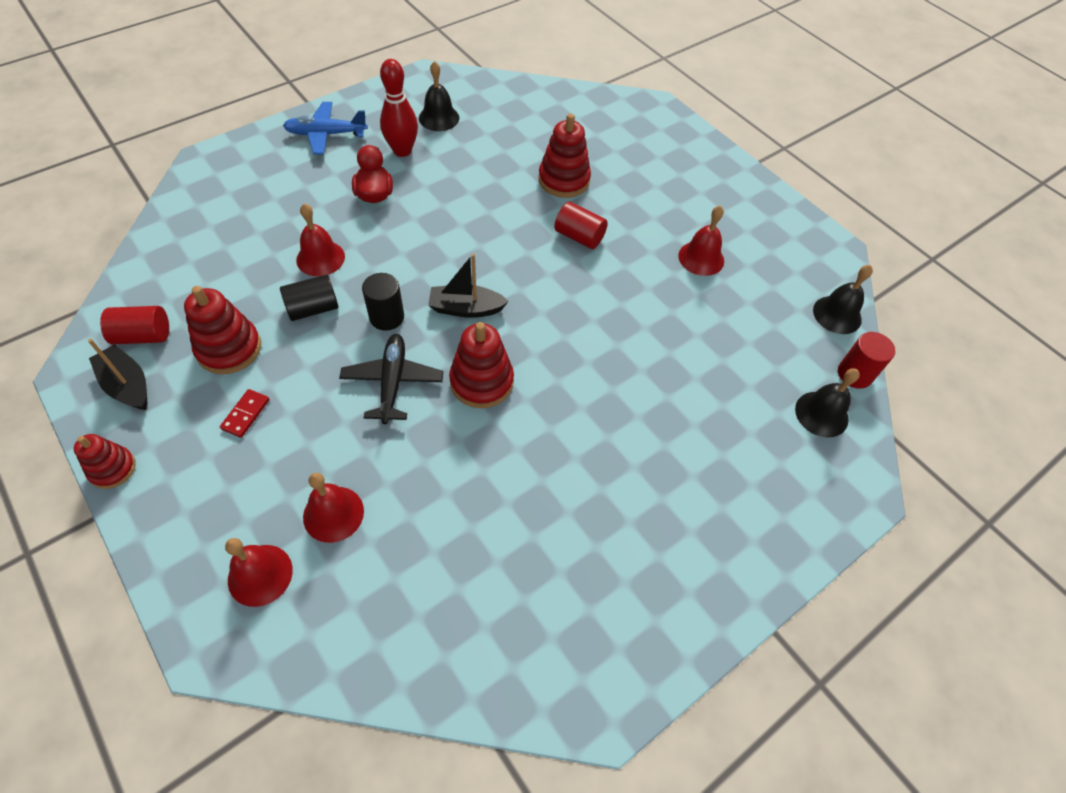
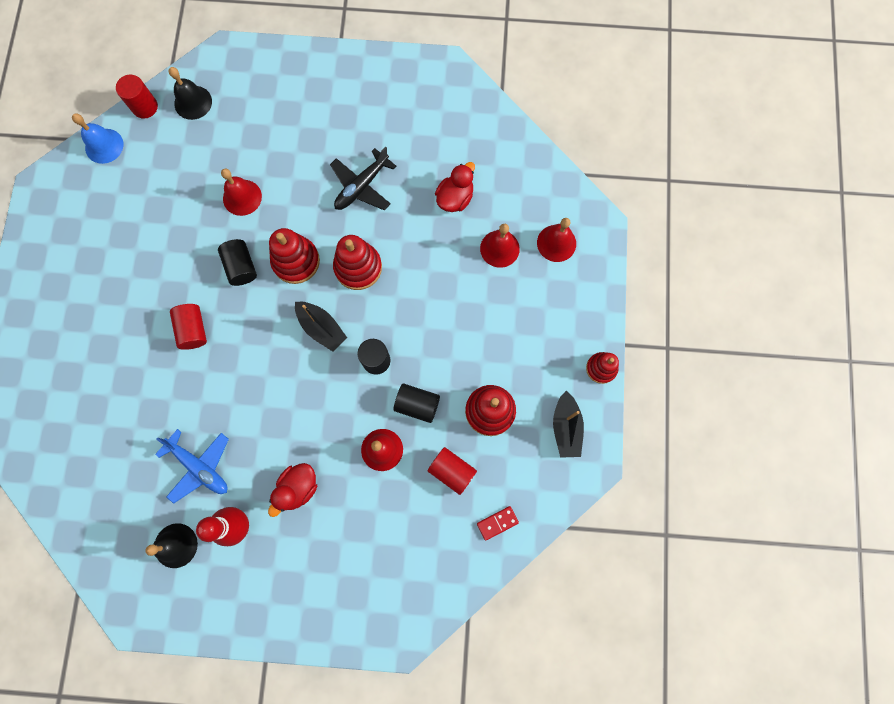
camera: 135 degrees left, 20 degrees up
(143, 336) = (537, 465): red cylinder -> red cylinder (452, 471)
(246, 414) = (508, 350): red domino -> red domino (497, 523)
(326, 134) = (282, 597): blue plane -> blue plane (199, 467)
(392, 382) = (409, 307): black plane -> black plane (362, 186)
(437, 533) = (455, 198): none -> red duck
(564, 180) = (149, 392): red stacking toy -> red stacking toy (296, 261)
(594, 306) = (241, 267): none -> black cylinder
(701, 258) = (134, 249): red bell -> red bell (242, 197)
(837, 314) = (104, 146): black bell -> blue bell

